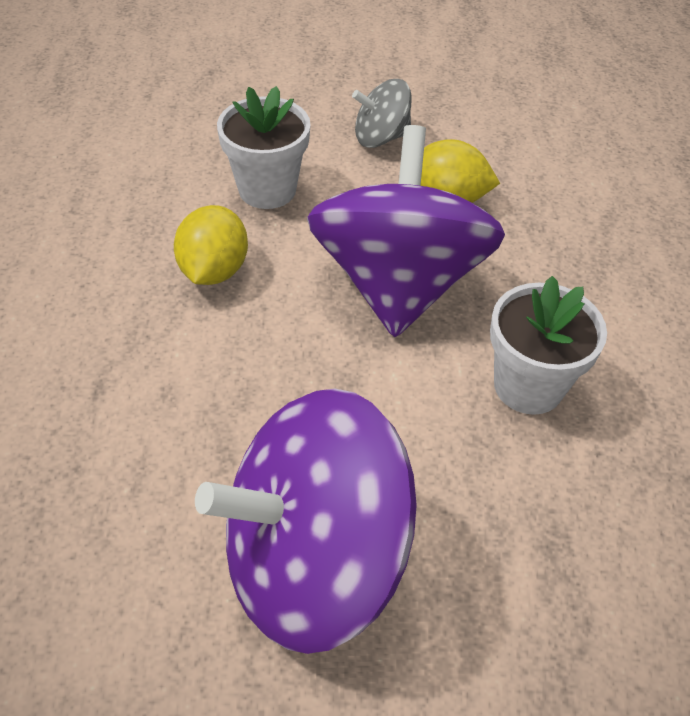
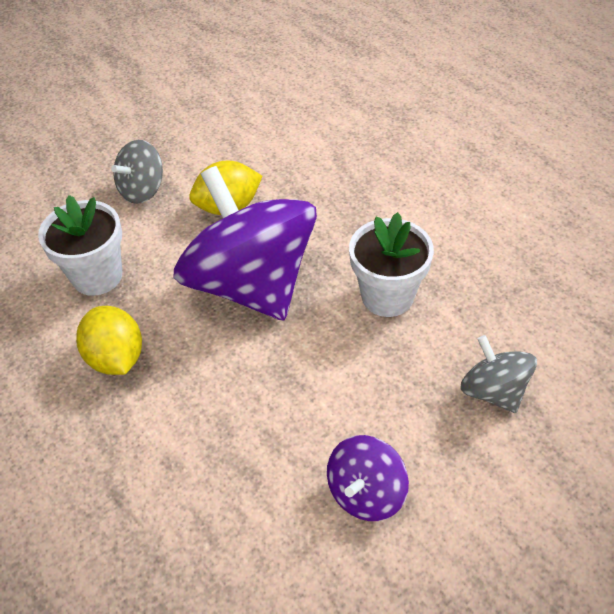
camera: 35 degrees left, 0 degrees up
(313, 560) = (366, 493): purple spinning top -> purple spinning top, size x0.47
(553, 565) = (493, 391): none -> grey spinning top

